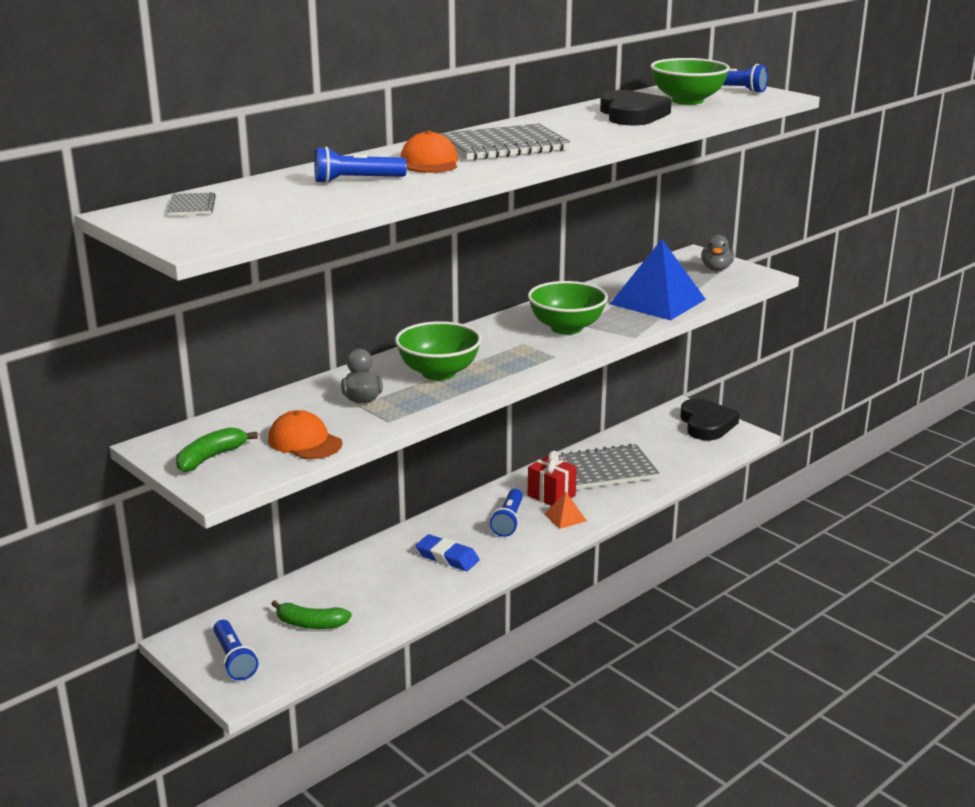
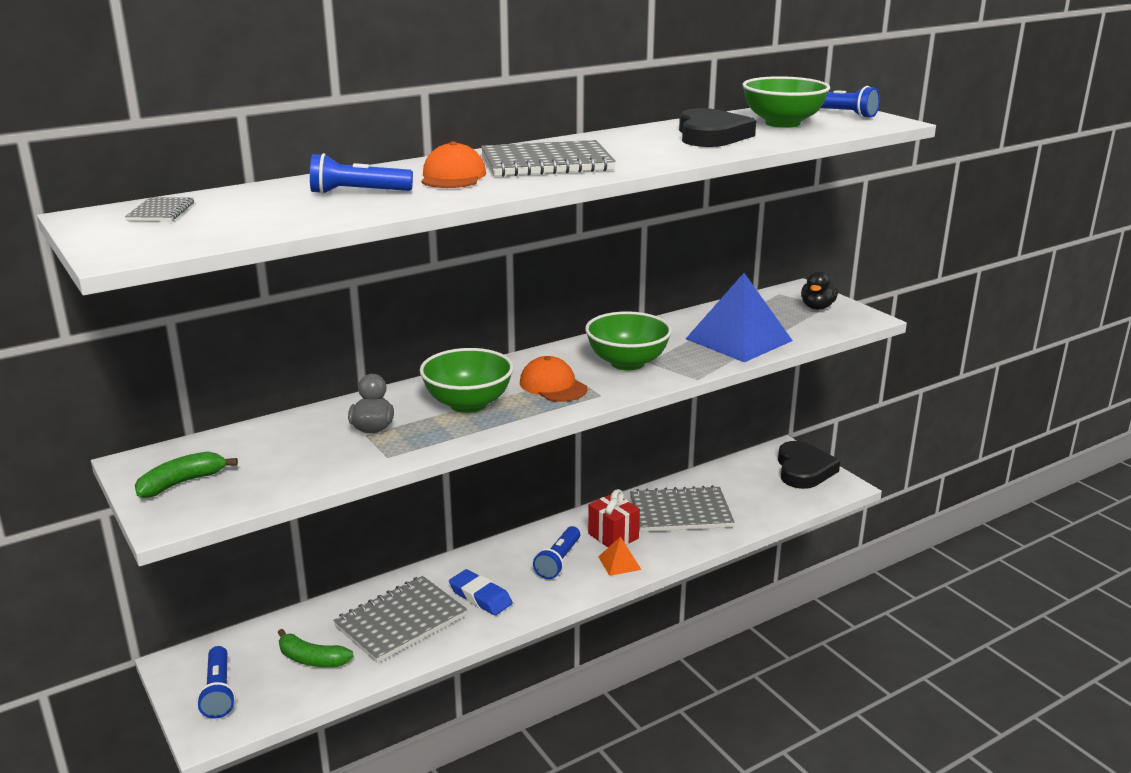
camera: 10 degrees right, 0 degrees up
(304, 442) = (287, 473): orange cap -> orange cap (553, 386)
(381, 585) = (401, 621): none -> grey notebook
(716, 269) = (817, 307): grey duck -> black duck

